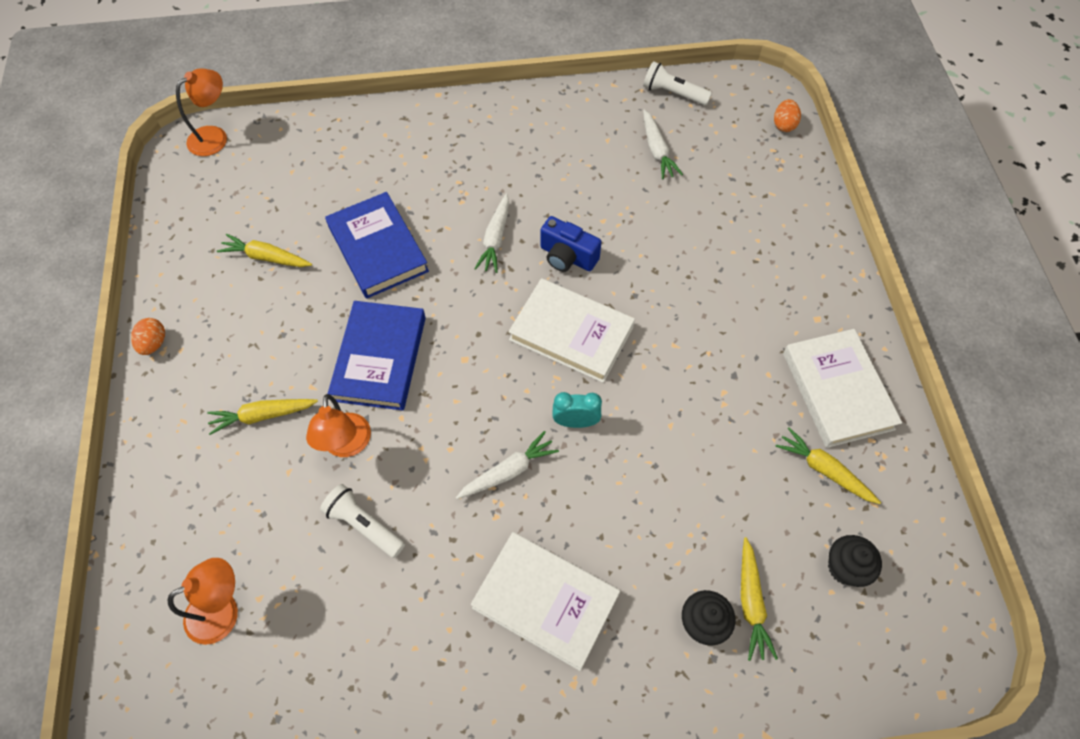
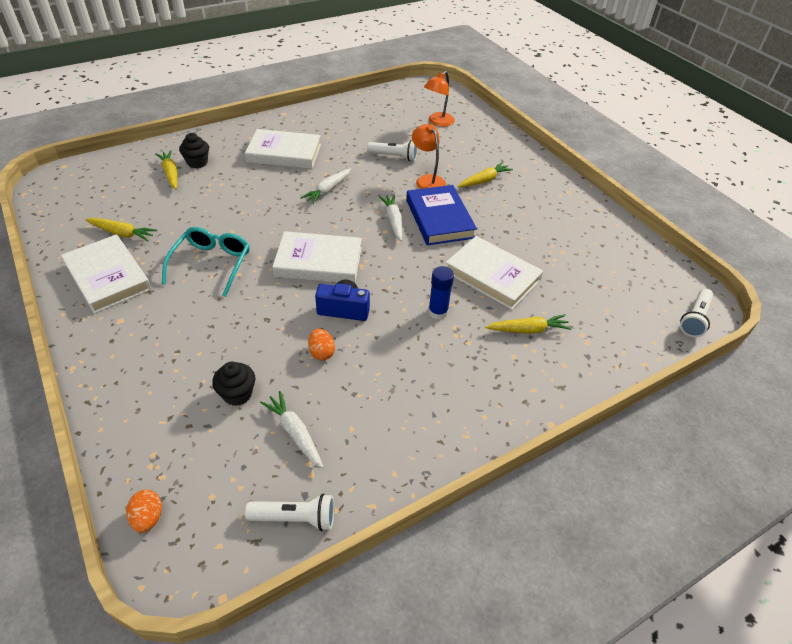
camera: 155 degrees right, 15 degrees down
(154, 343) = (578, 194): orange egg -> orange egg (321, 352)
(215, 136) = (694, 319): orange lamp -> white flashlight
(266, 257) = (562, 250): yellow carrot -> yellow carrot (528, 330)
(378, 249) = (492, 276): blue book -> white book
(468, 223) = (438, 312): none -> blue glue stick
(495, 238) = (409, 307): white carrot -> white carrot (393, 221)
(575, 422) = (296, 219): turquoise clock -> none
(706, 372) = (211, 264): none -> turquoise glasses
(845, 567) = (113, 196): black cupcake -> black cupcake (237, 394)

